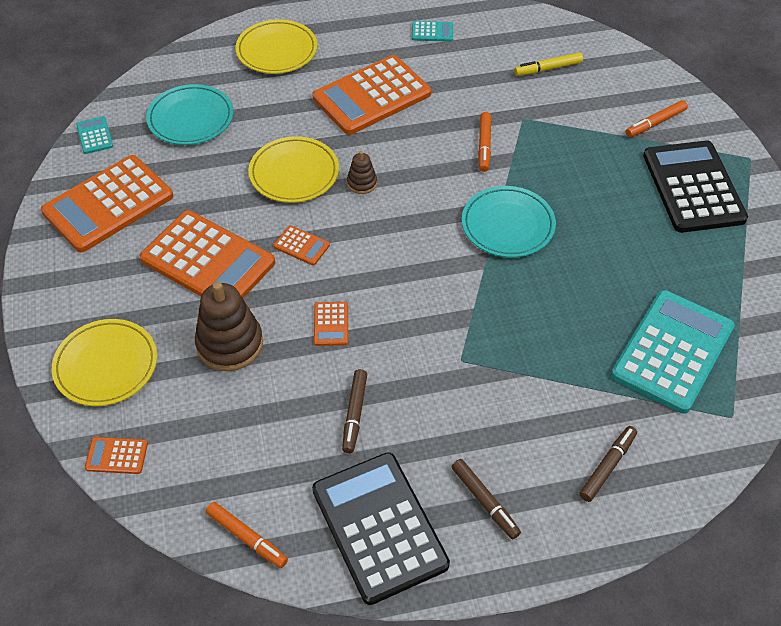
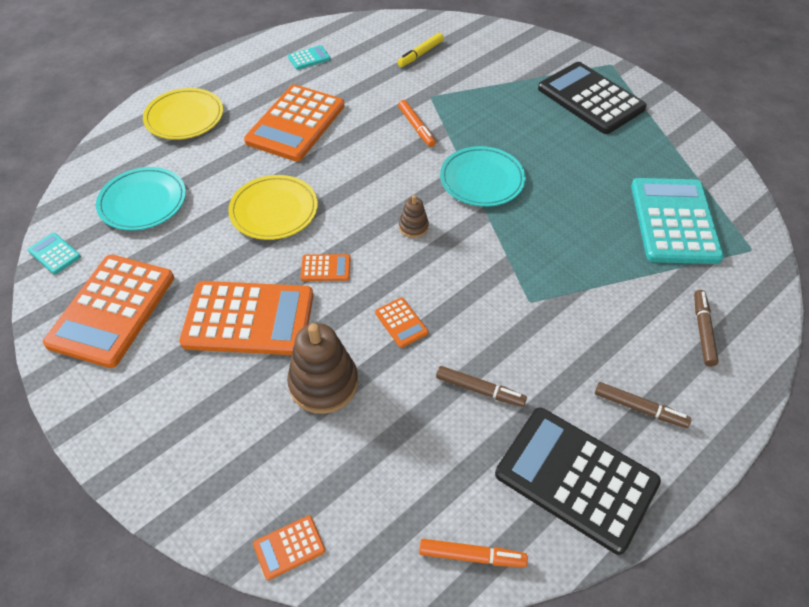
camera: 30 degrees left, 0 degrees up
(106, 365) = (216, 463): yellow plate -> none
(354, 414) = (480, 390): brown marker -> brown marker turned 45 degrees counterclockwise
(362, 183) = (339, 195): brown stacking toy -> brown stacking toy (413, 227)
(655, 123) = (528, 64): orange marker -> none

